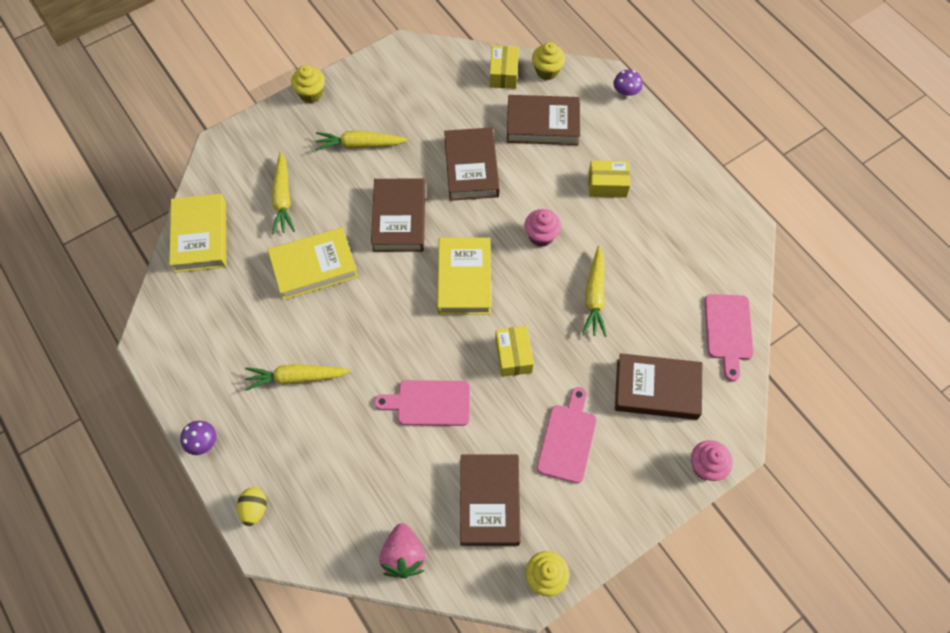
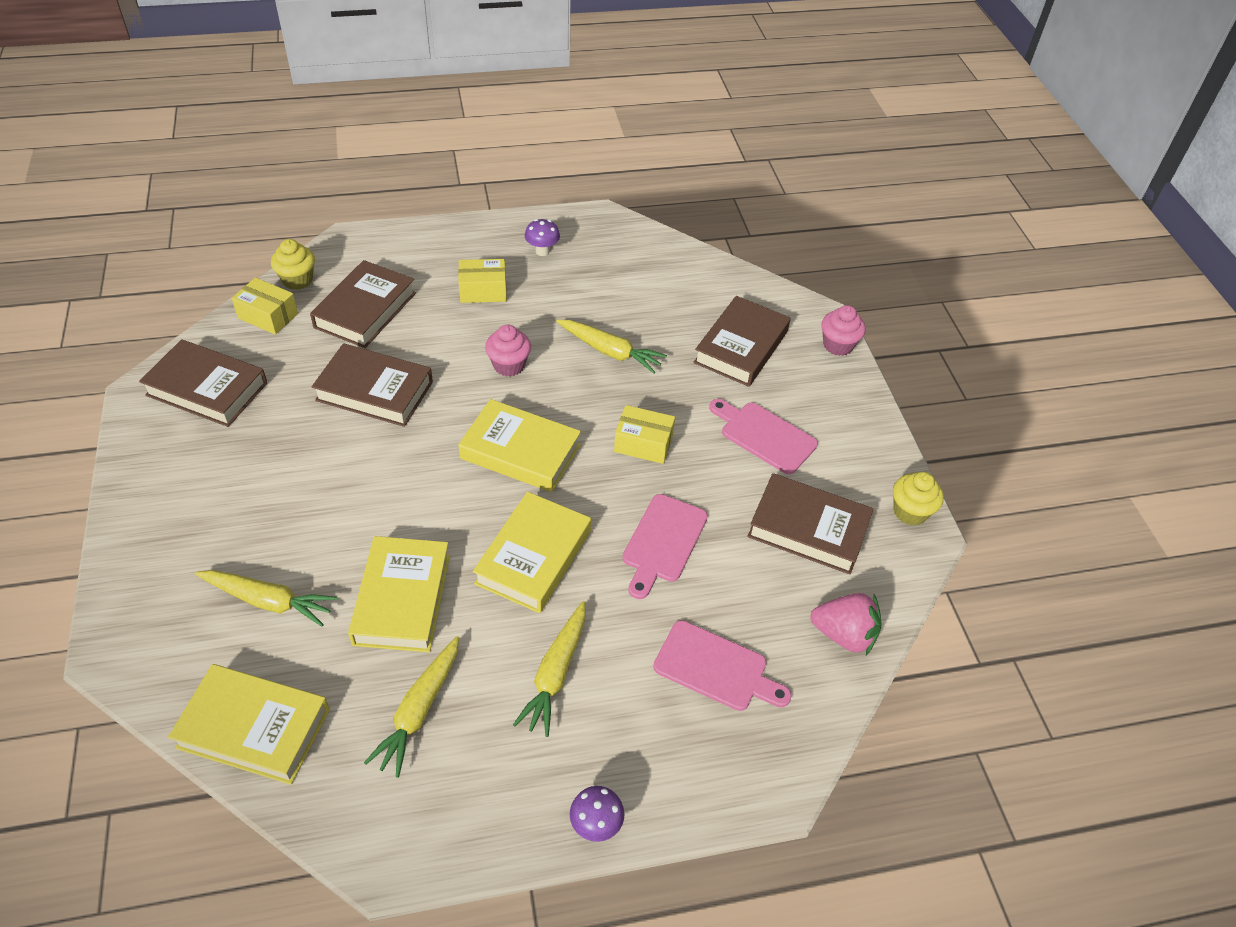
camera: 70 degrees left, 15 degrees down
(254, 509) = (721, 786): yellow egg -> none
(311, 94) = (123, 512): yellow cupcake -> none
(360, 145) = (252, 486): yellow carrot -> yellow carrot (419, 710)
(379, 326) = (533, 557): none -> yellow book
(399, 219) = (394, 484): brown book -> brown book (207, 389)
(607, 185) = (483, 291): yellow box -> yellow box turned 60 degrees clockwise
(625, 94) = (382, 234): purple mushroom -> purple mushroom (542, 251)
(728, 331) = (705, 274): pink cutting board -> pink cutting board (716, 668)

